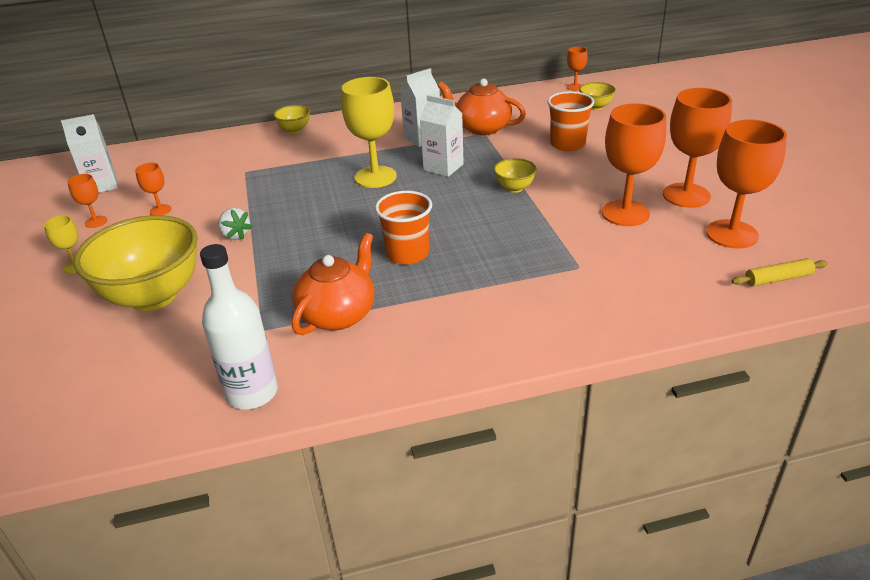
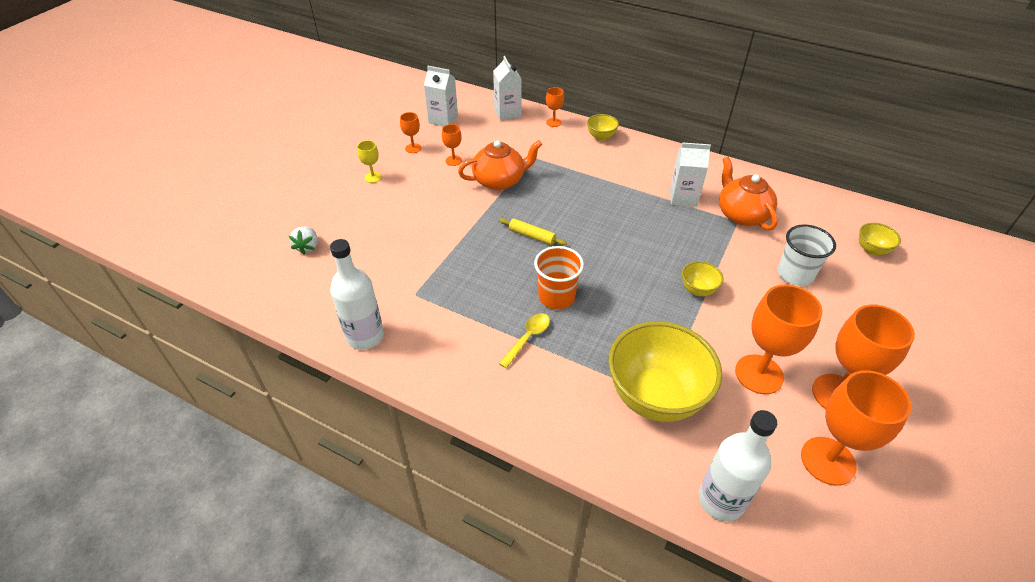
camera: 40 degrees right, 10 degrees up
(153, 296) = (387, 227): yellow bowl -> yellow bowl (655, 397)
(235, 235) = (473, 209): white strawberry -> white strawberry (307, 247)
(338, 314) = (465, 315): orange teapot -> orange teapot (500, 180)
(375, 177) = (609, 214): yellow goblet -> none
(422, 295) = (528, 338): none -> yellow spoon
(443, 167) = (667, 235): white carton -> white carton (507, 113)
(567, 144) = (795, 274): orange cup -> white cup
(575, 87) = (879, 217): orange goblet -> orange goblet (553, 122)
(705, 300) = (721, 500): none -> white bottle
(778, 279) = (811, 532): yellow rolling pin -> yellow rolling pin (532, 236)

